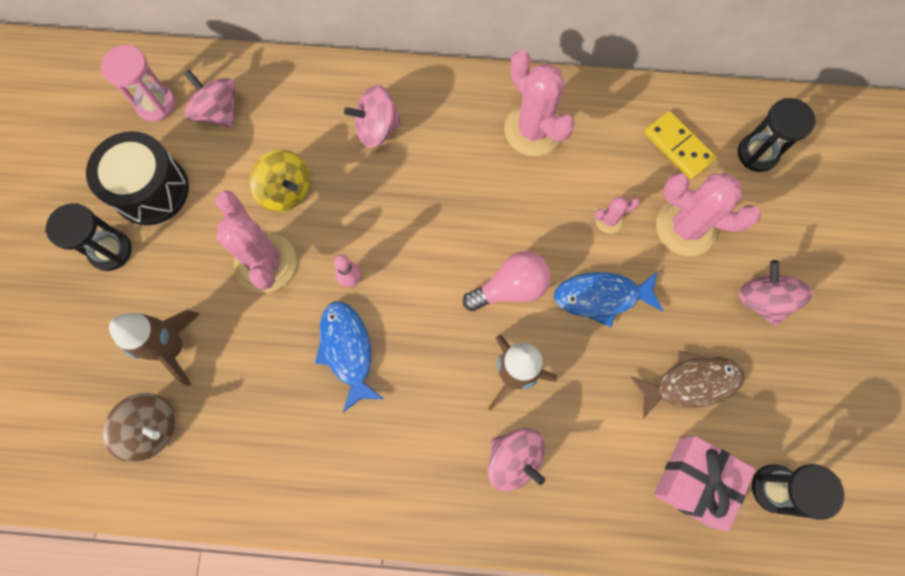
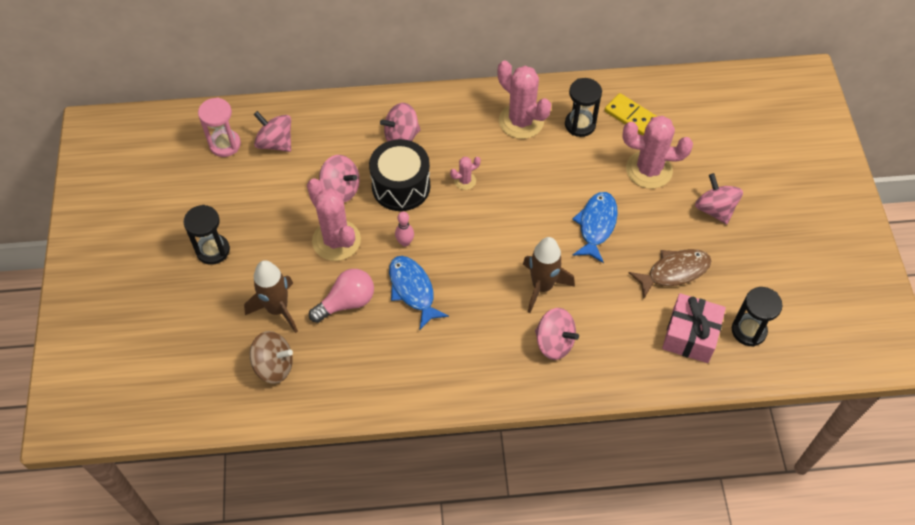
camera: 10 degrees left, 15 degrees down
(151, 190) = (235, 204): black drum -> black drum (401, 186)
(286, 191) = (341, 189): yellow spinning top -> pink spinning top
(510, 288) = (527, 229): pink light bulb -> pink light bulb (346, 302)
(601, 297) = (596, 225): blue fish -> blue fish turned 120 degrees clockwise
(609, 220) = (591, 173): pink cactus -> pink cactus (465, 181)
(757, 154) = (691, 113): black hourglass -> black hourglass (580, 124)

